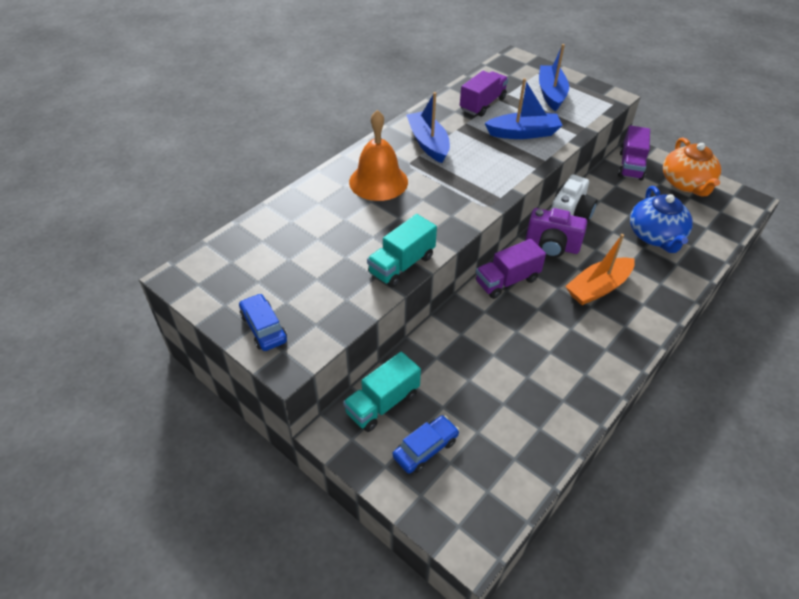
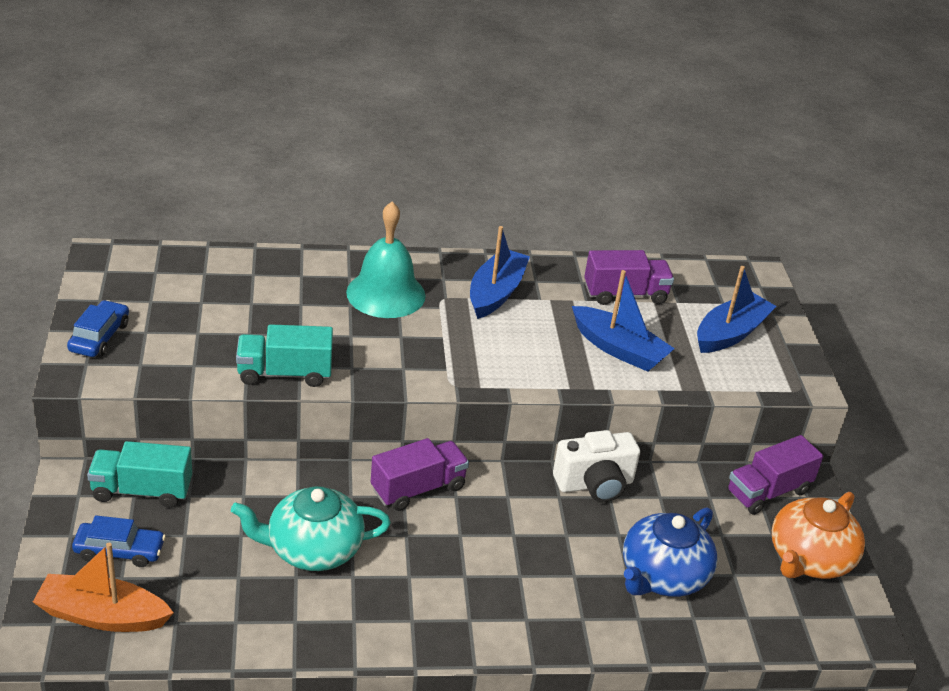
camera: 40 degrees right, 10 degrees down
(378, 181) = (386, 294): orange bell -> turquoise bell
(507, 281) = (418, 489): purple truck -> purple truck turned 135 degrees clockwise
(512, 355) = (313, 549): none -> turquoise teapot
(552, 246) = (521, 495): purple camera -> none
(598, 288) = (502, 567): orange boat -> orange boat (102, 616)

